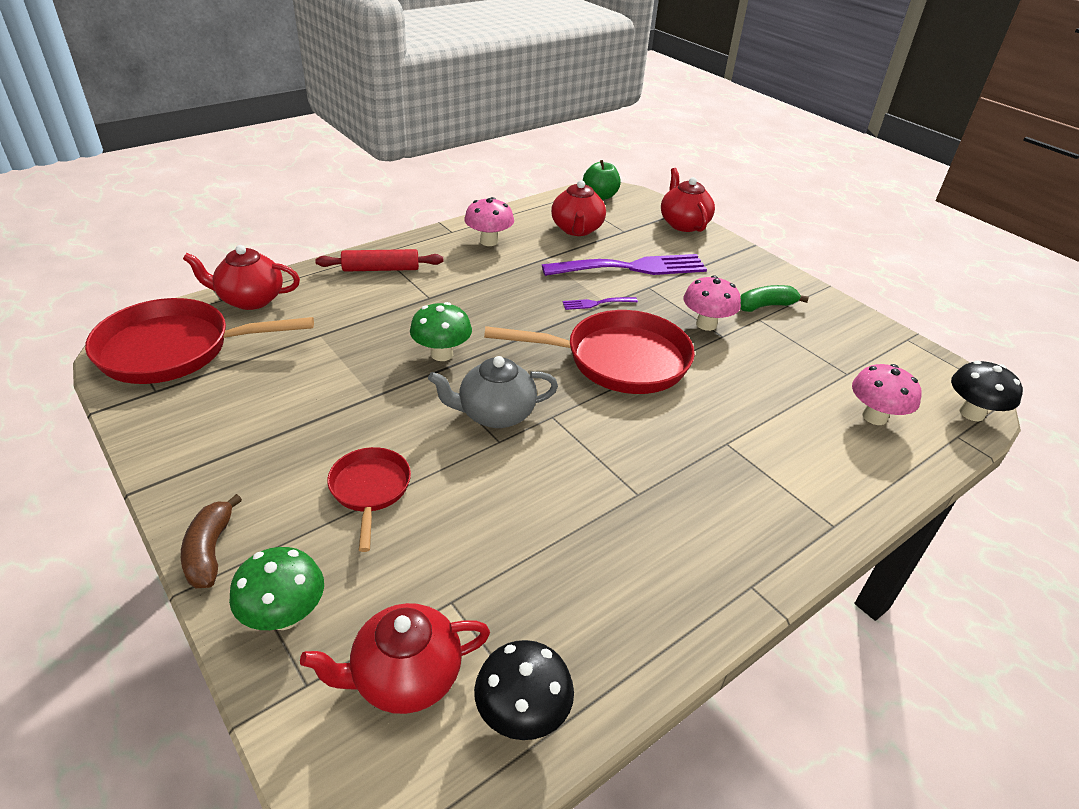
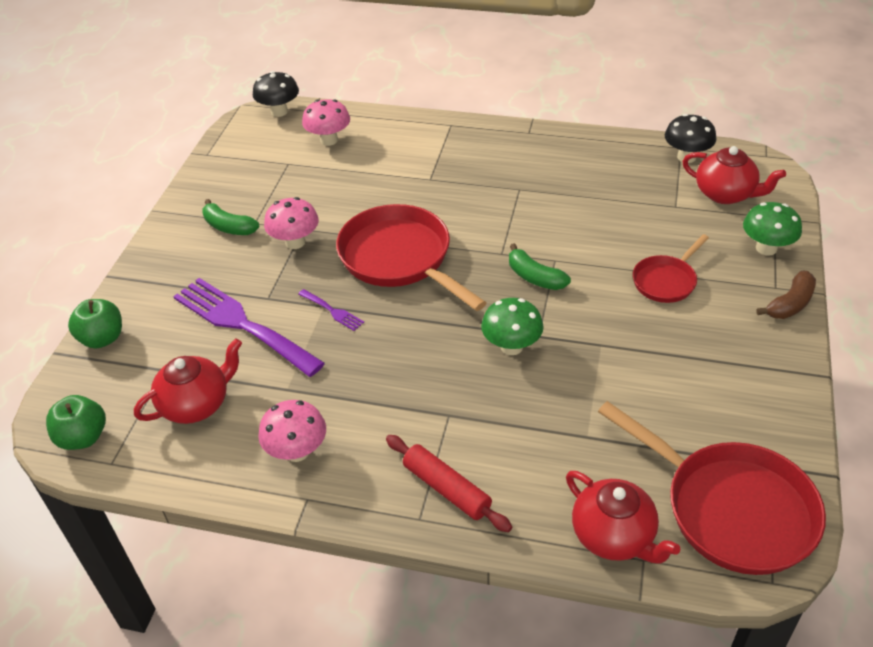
camera: 125 degrees left, 5 degrees up
(495, 414) = (535, 277): grey teapot -> green banana
(683, 224) = (102, 338): red teapot -> green apple

